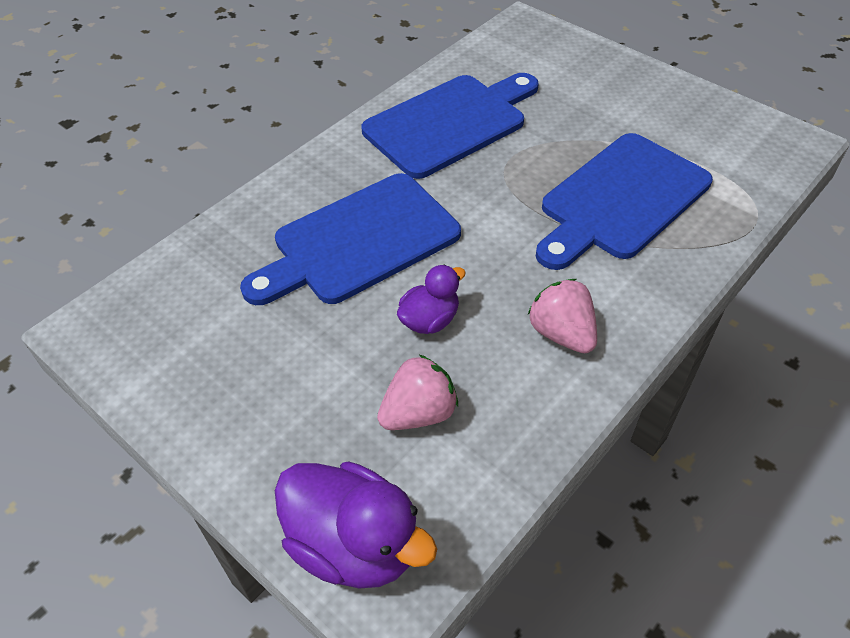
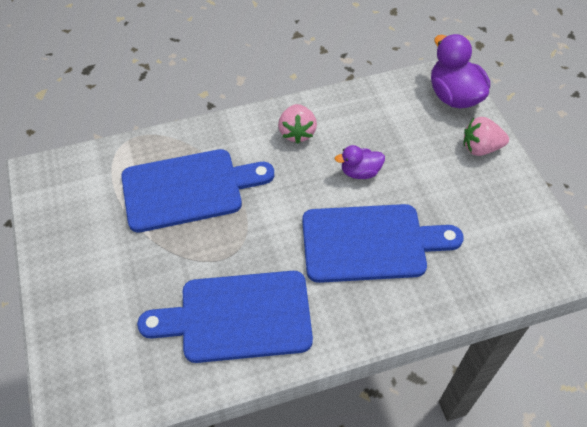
camera: 150 degrees left, 5 degrees up
(419, 413) = (395, 131): pink strawberry -> pink strawberry (480, 148)

